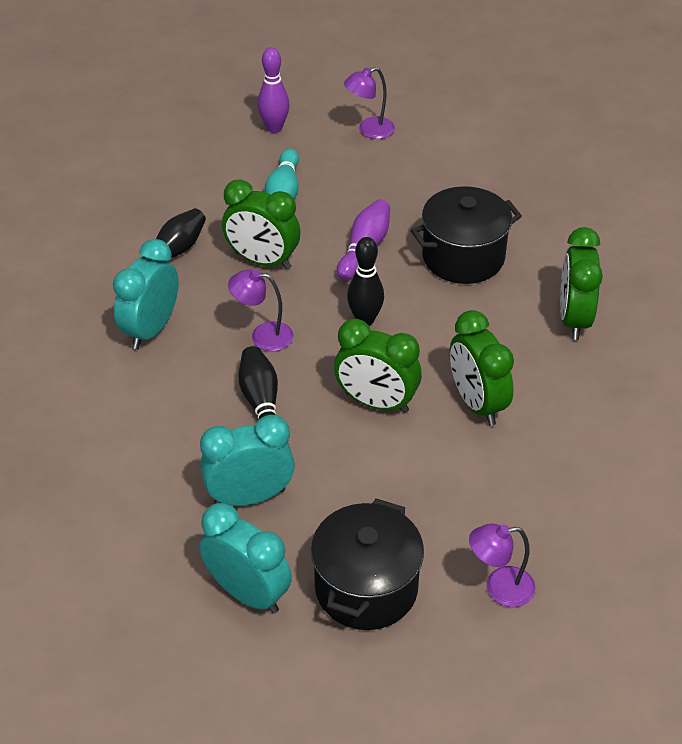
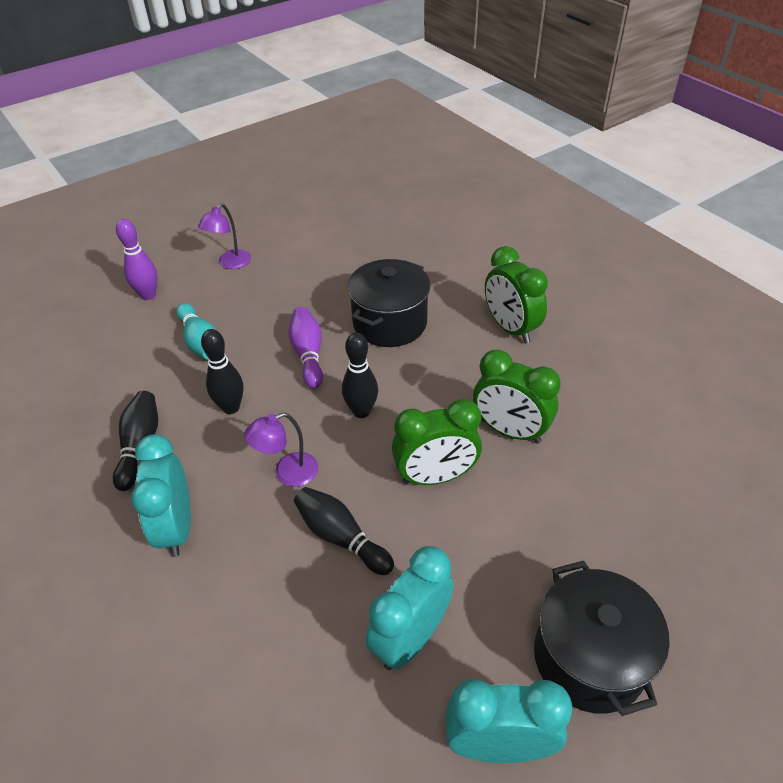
camera: 35 degrees left, 0 degrees up
(262, 261) = (231, 407): green clock -> black bowling pin
(499, 588) = (682, 579): purple lamp -> none

